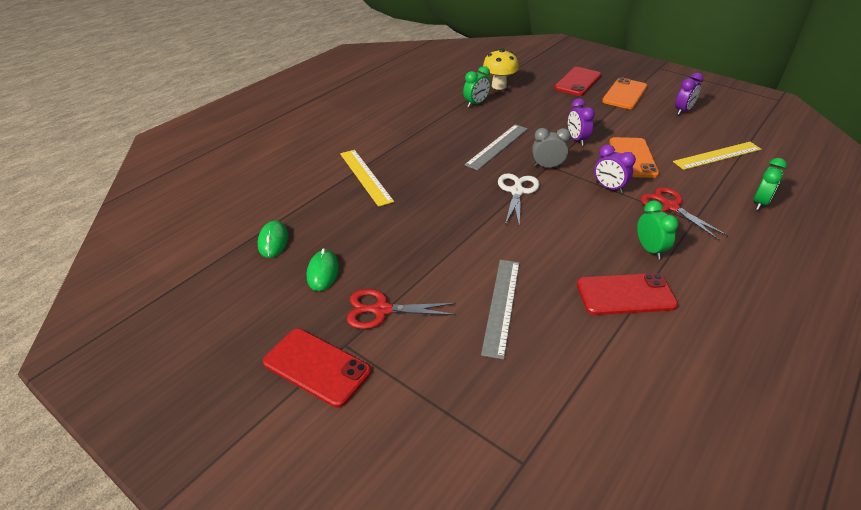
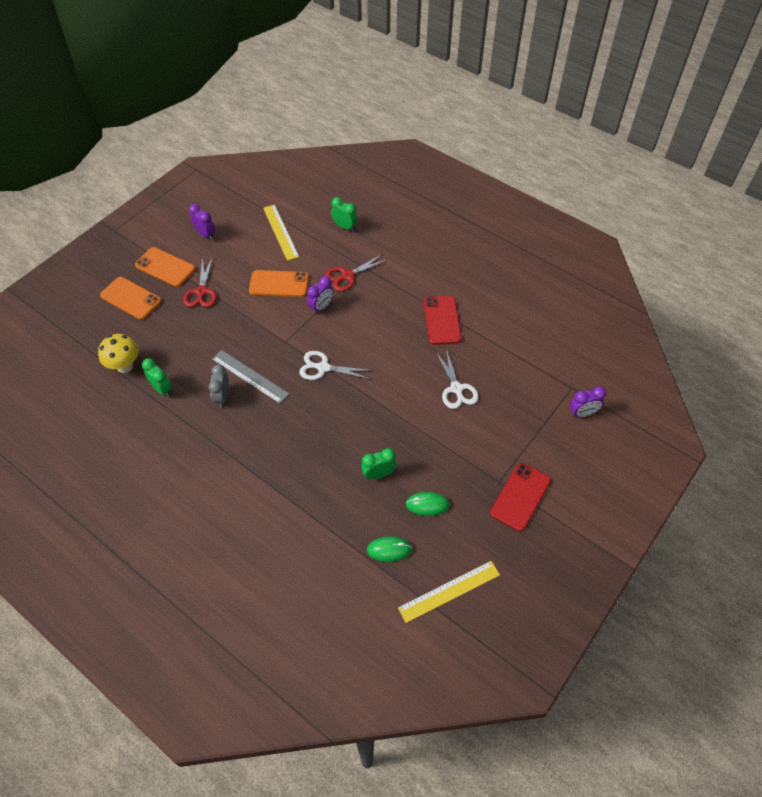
camera: 90 degrees left, 15 degrees up
(365, 177) = (293, 484): yellow ruler -> yellow ruler (449, 591)
(382, 310) = (465, 461): red scissors -> red scissors (201, 292)
(501, 305) = (456, 388): grey ruler -> white scissors
(547, 166) = (287, 343): grey clock -> grey clock (222, 397)
(576, 140) = (245, 316): purple clock -> purple clock (582, 413)
(578, 82) = (131, 298): red phone -> orange phone
(649, 249) = (396, 298): green clock -> green clock (378, 474)

